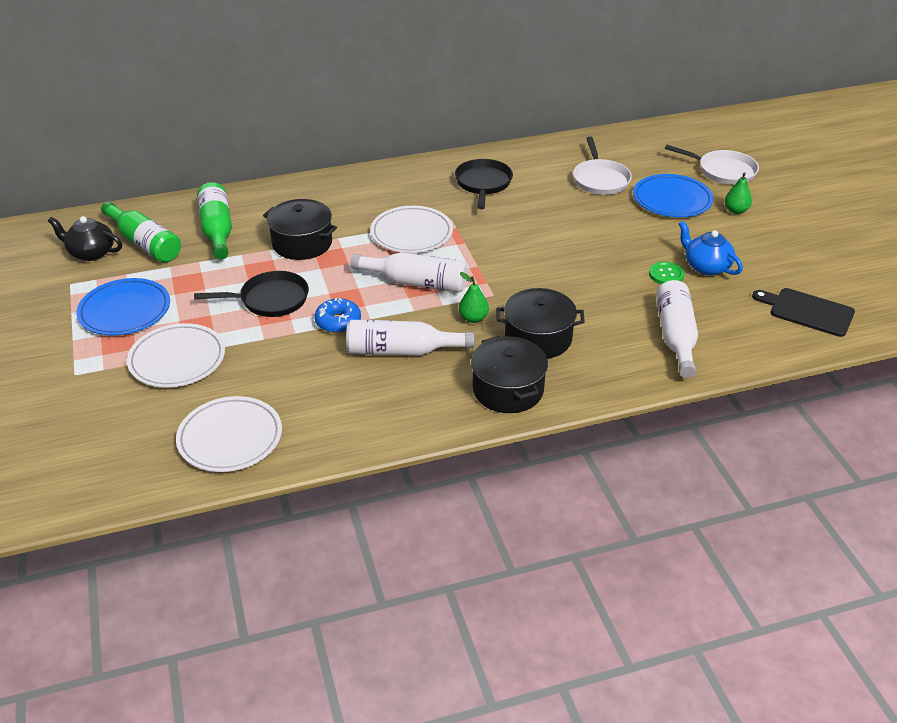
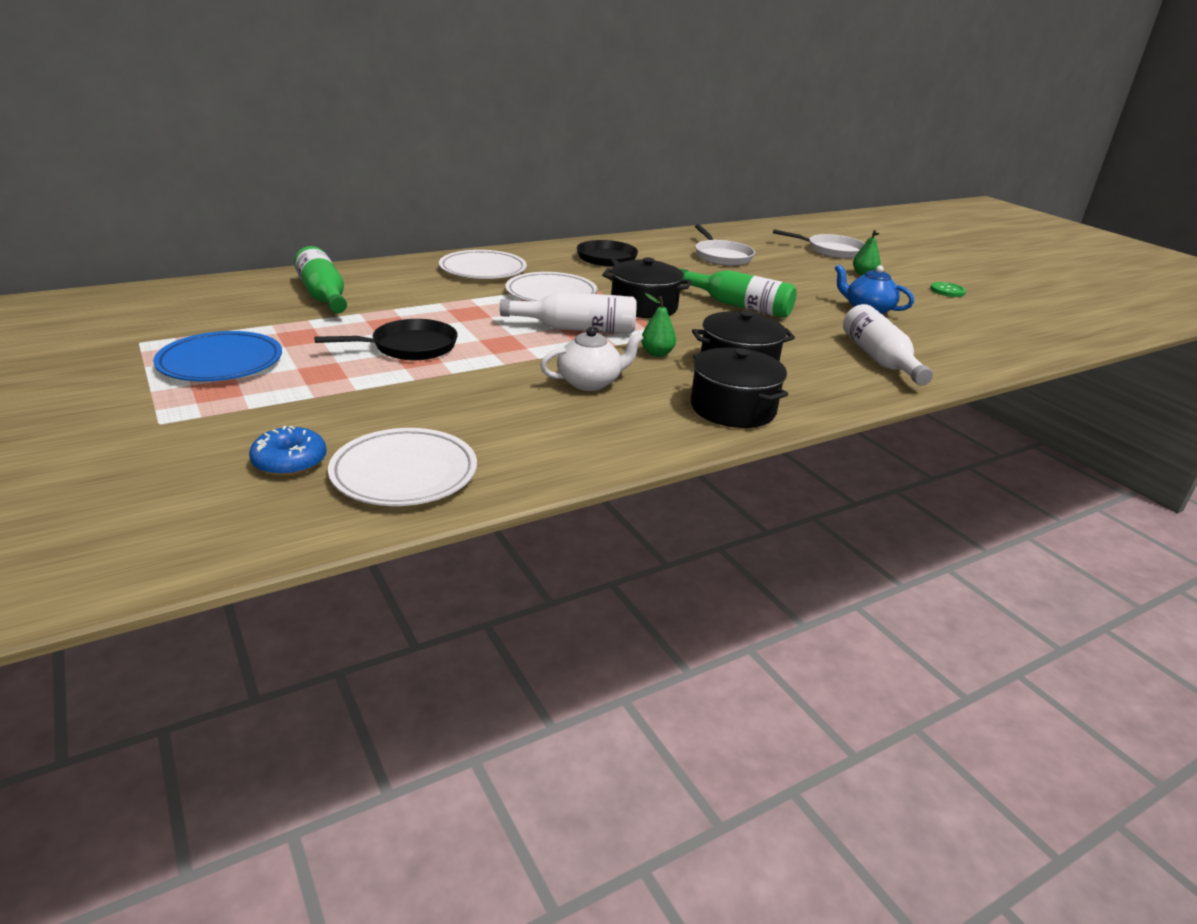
camera: 15 degrees left, 10 degrees down
(91, 253) = (163, 316): black teapot -> none
(145, 243) = (234, 307): green bottle -> green bottle (739, 306)
(177, 359) = (305, 402): white plate -> white plate (483, 270)
(302, 243) = (430, 303): black pot -> black pot (644, 307)
(338, 322) = (501, 362): blue donut -> blue donut (290, 462)
(402, 351) = (590, 382): white bottle -> white teapot
(666, 274) = (833, 316): green button -> green button (947, 291)
(672, 200) = (799, 268): blue plate -> none
(807, 311) = (988, 337): black cutting board -> none

